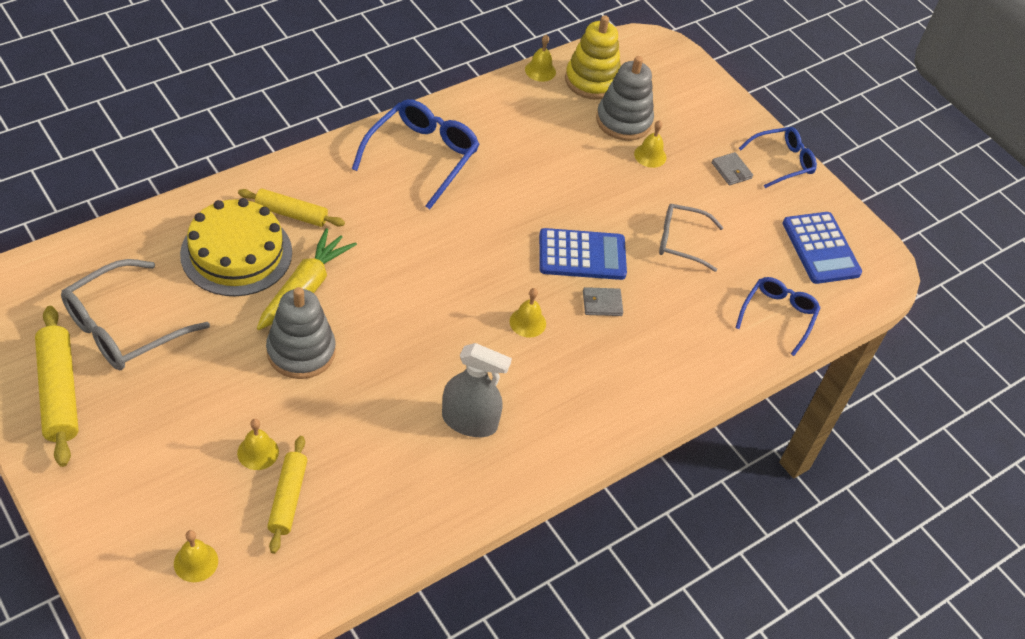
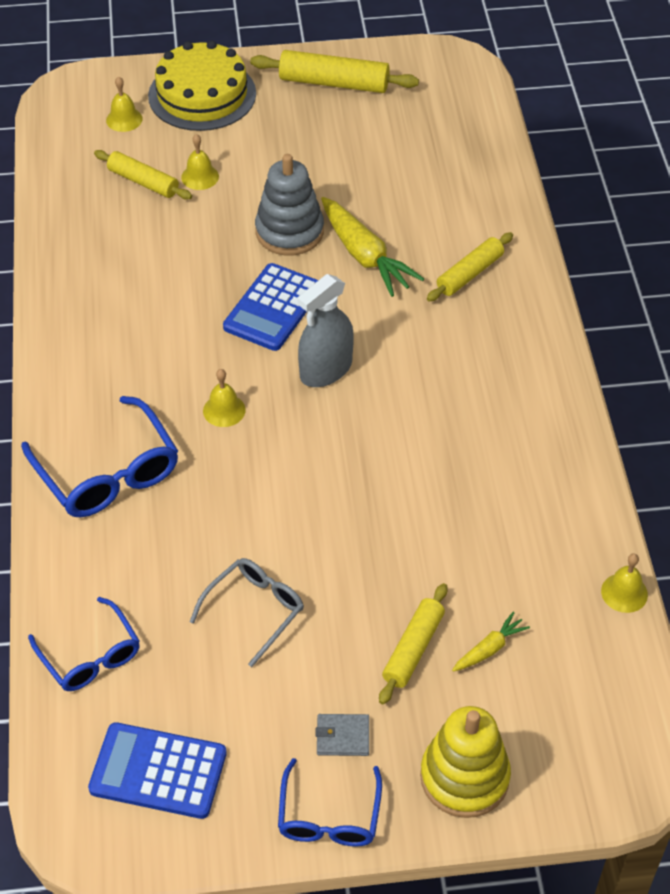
camera: 125 degrees right, 0 degrees up
(125, 327) = (383, 131): grey glasses -> none
(236, 253) = (435, 221): yellow cake -> yellow cake (202, 95)
(421, 157) = (509, 407): blue glasses -> blue glasses (107, 472)
(469, 421) = (138, 320): grey spray bottle -> grey spray bottle (326, 370)
(582, 255) = (287, 498): blue calculator -> blue calculator (273, 308)
(592, 81) = (583, 647): yellow stacking toy -> yellow stacking toy (464, 777)
(602, 303) = (210, 486): grey wallet -> none
(623, 121) = (489, 648): grey stacking toy -> yellow carrot
(650, 155) = (413, 649): yellow bell -> yellow rolling pin

